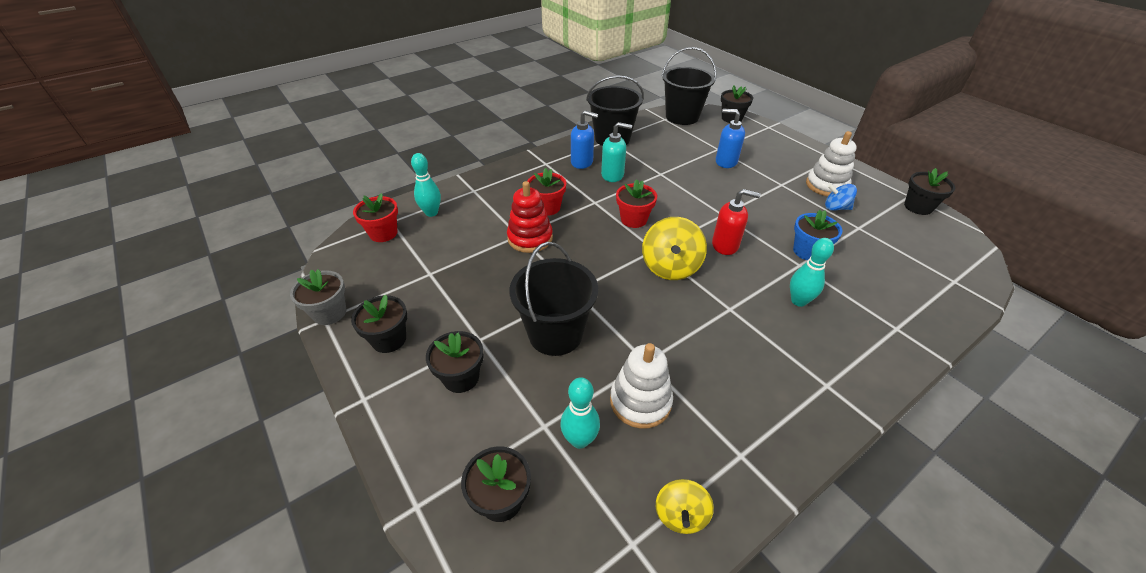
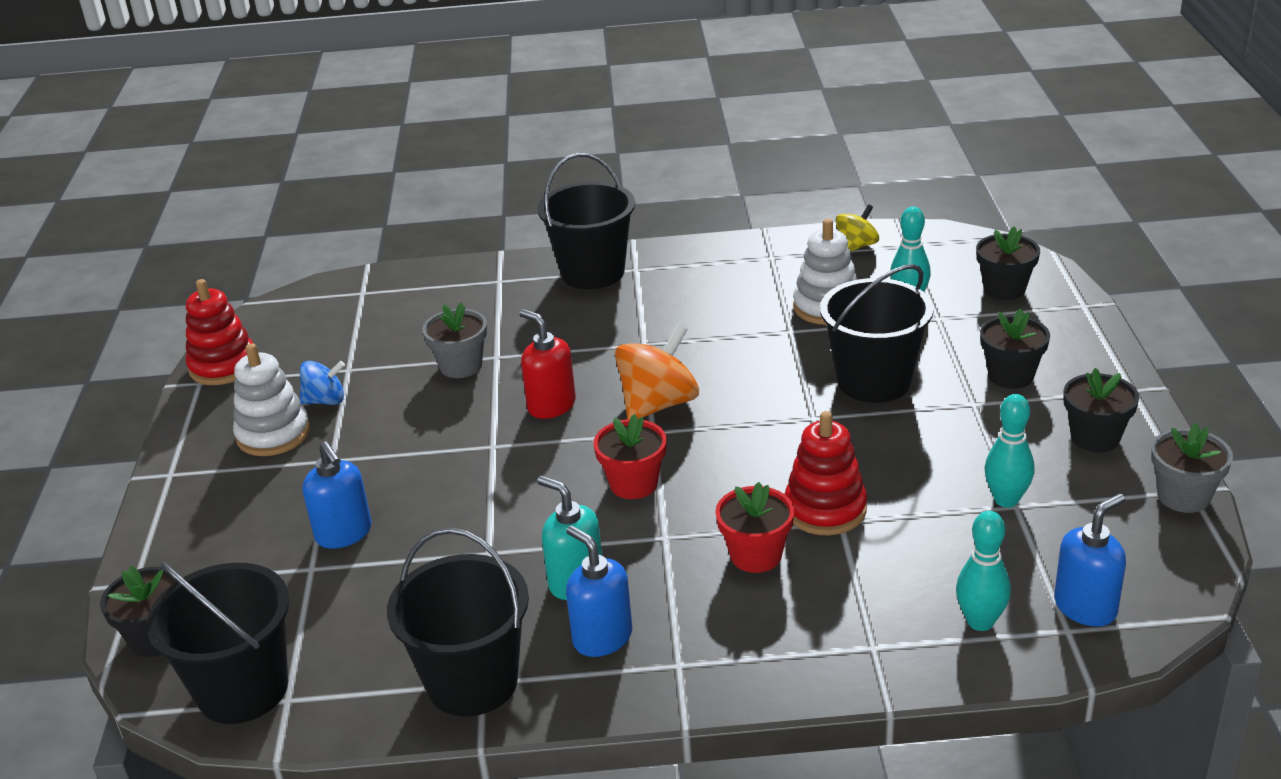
camera: 145 degrees left, 10 degrees down
(383, 233) = (1085, 607): red flower pot -> blue soap dispenser
(670, 267) = (658, 404): yellow spinning top -> orange spinning top
(798, 301) = (557, 327): turquoise bowling pin -> turquoise bowling pin (1006, 500)
(807, 251) = (461, 366): blue flower pot -> grey flower pot
(836, 208) = (325, 401): blue spinning top -> blue spinning top turned 60 degrees counterclockwise
(850, 366) = (592, 272): none -> black bucket
(918, 207) = (223, 366): black flower pot -> red stacking toy

